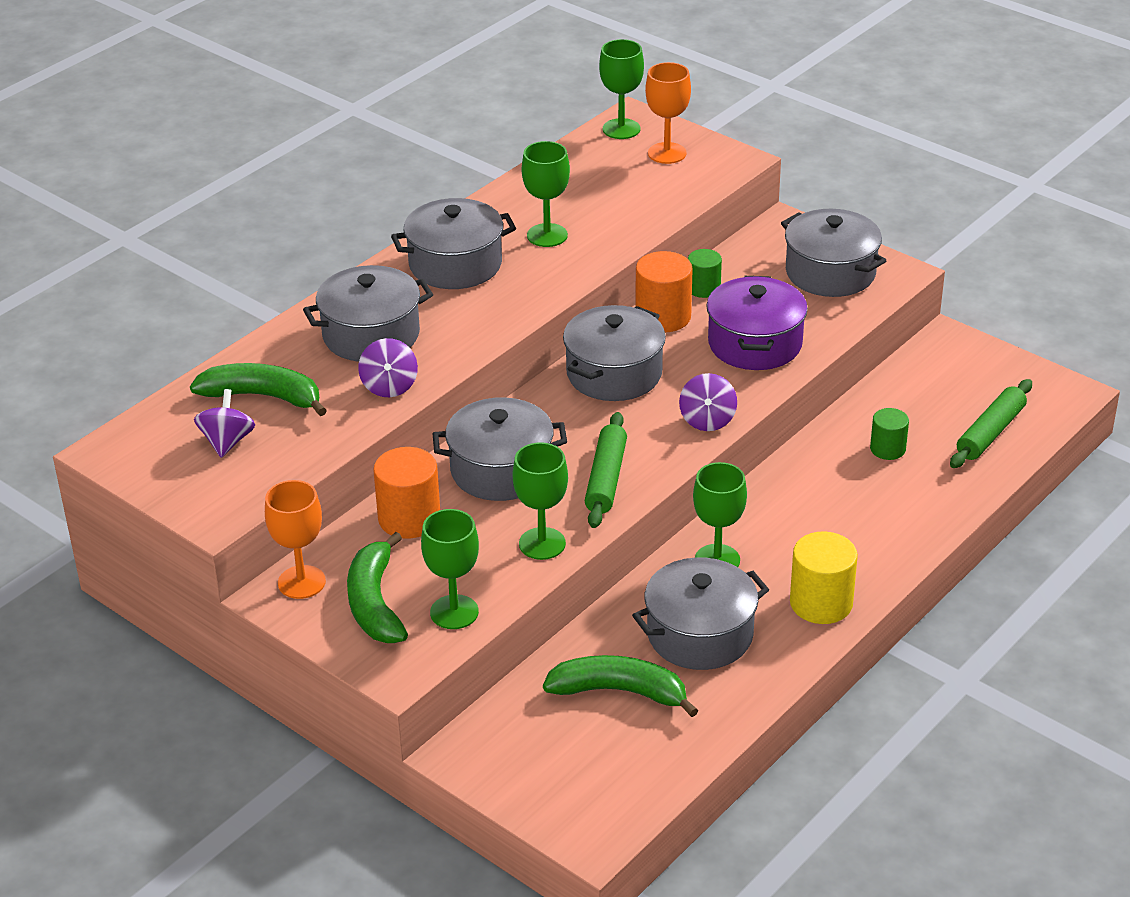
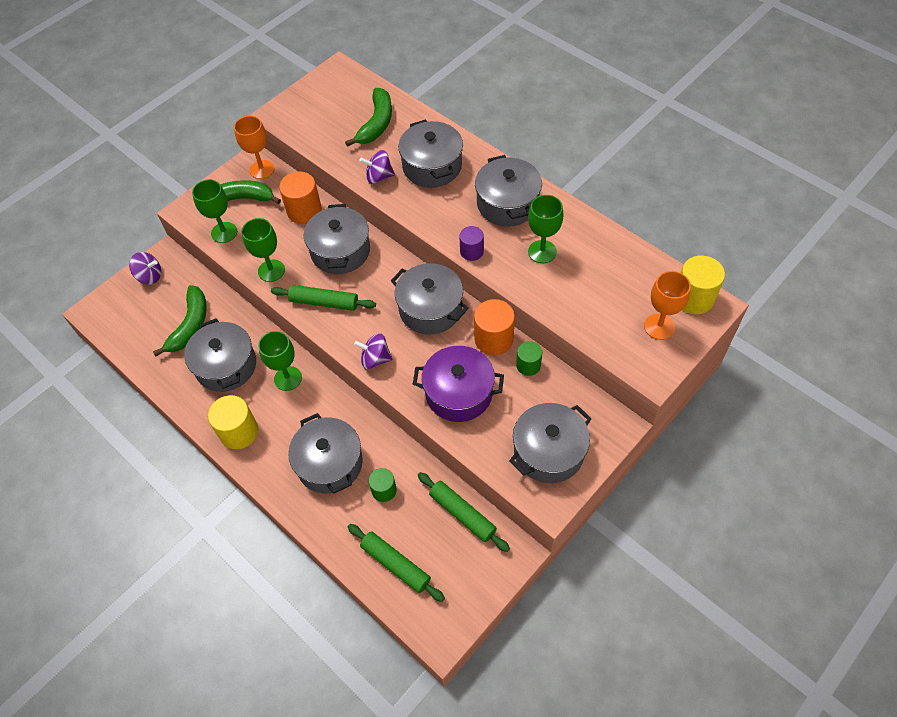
camera: 95 degrees right, 20 degrees up
(227, 442) = (338, 113): purple spinning top -> purple spinning top (149, 276)
(547, 293) = (471, 251): none -> purple cylinder
(621, 129) = (693, 298): green goblet -> yellow cylinder
(856, 503) = (329, 463): none -> grey pot
(906, 380) = (462, 514): none -> green rolling pin

